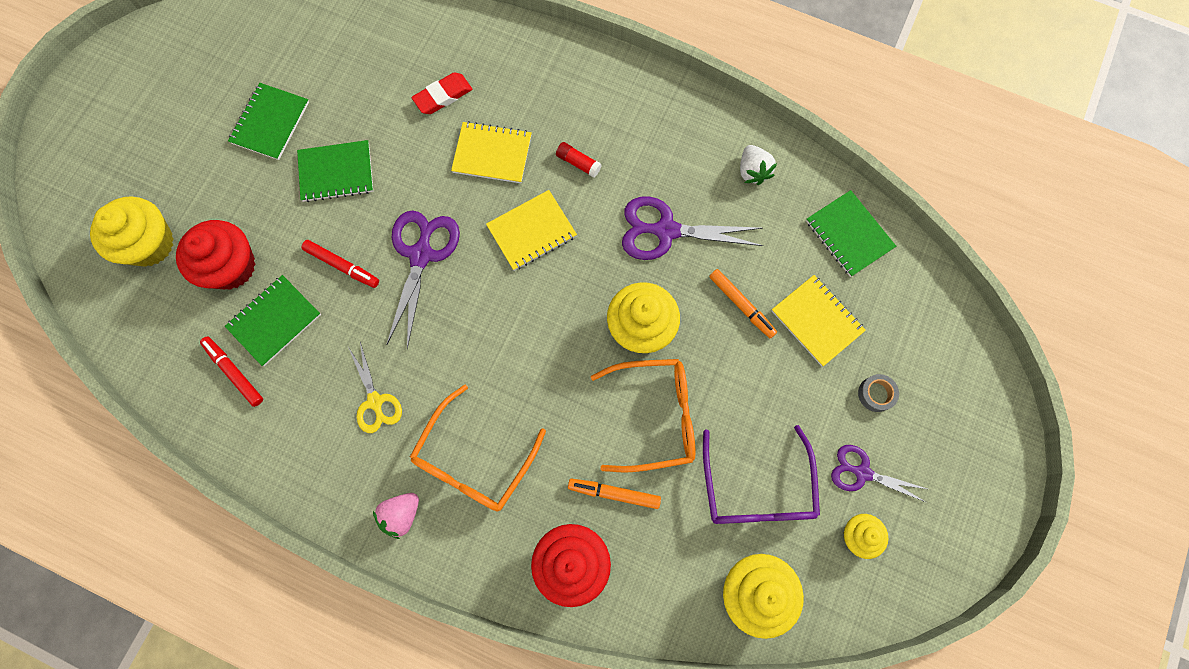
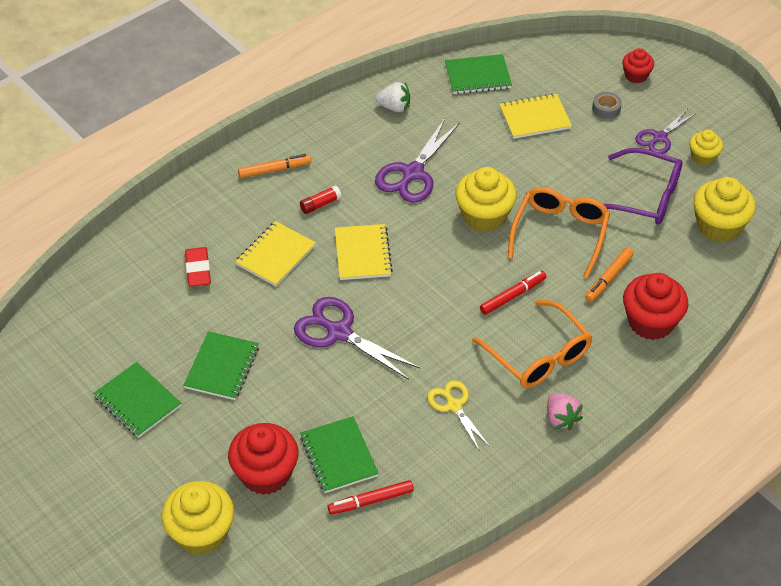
camera: 65 degrees left, 25 degrees down
(342, 266) = (315, 391): red marker -> red marker (513, 296)
(375, 401) = (454, 406): yellow scissors -> yellow scissors turned 120 degrees counterclockwise
(741, 305) = (499, 153): orange marker -> orange marker (274, 170)
(952, 408) = (636, 75): none -> red cupcake

